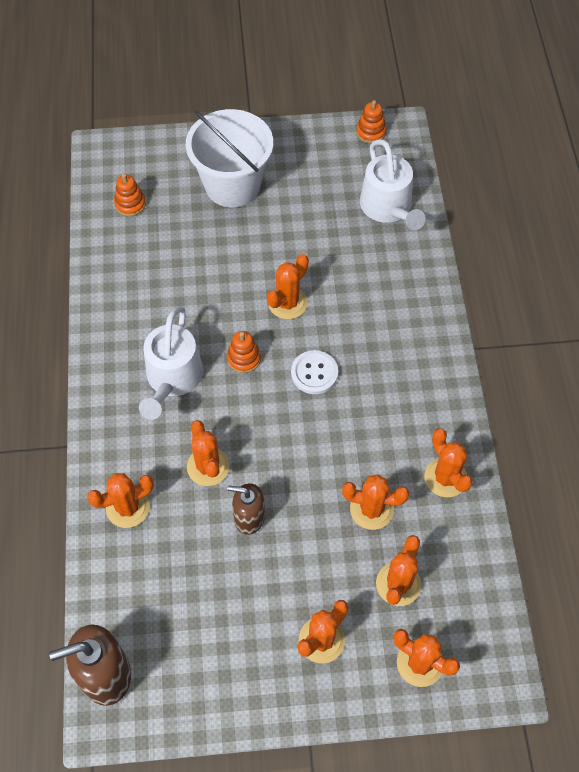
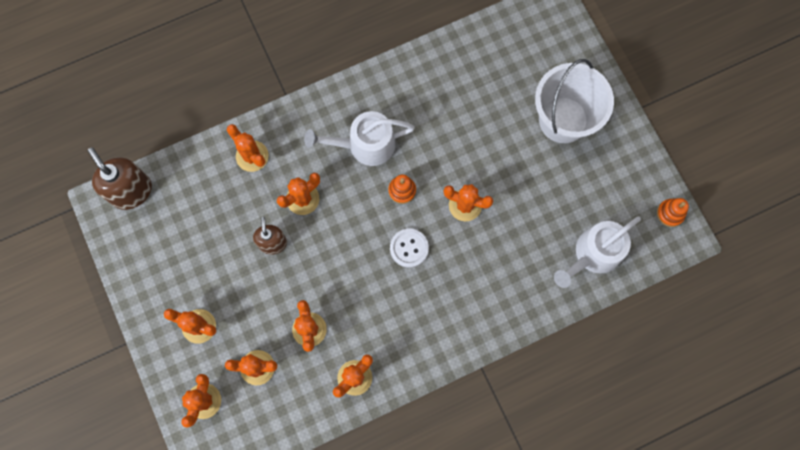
camera: 70 degrees right, 15 degrees up
(130, 204) = (510, 49): orange stacking toy -> none

